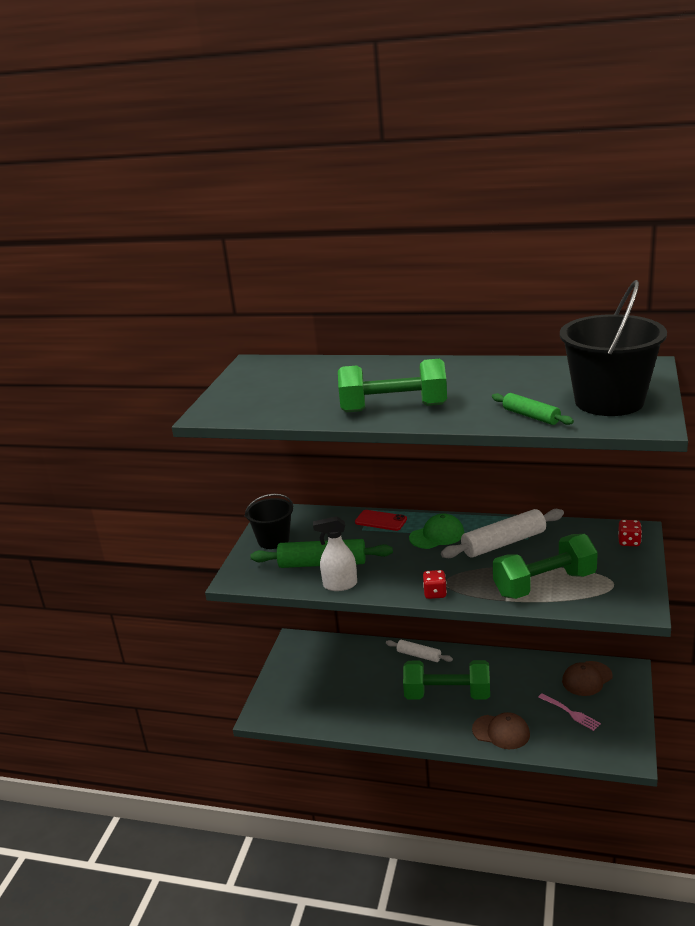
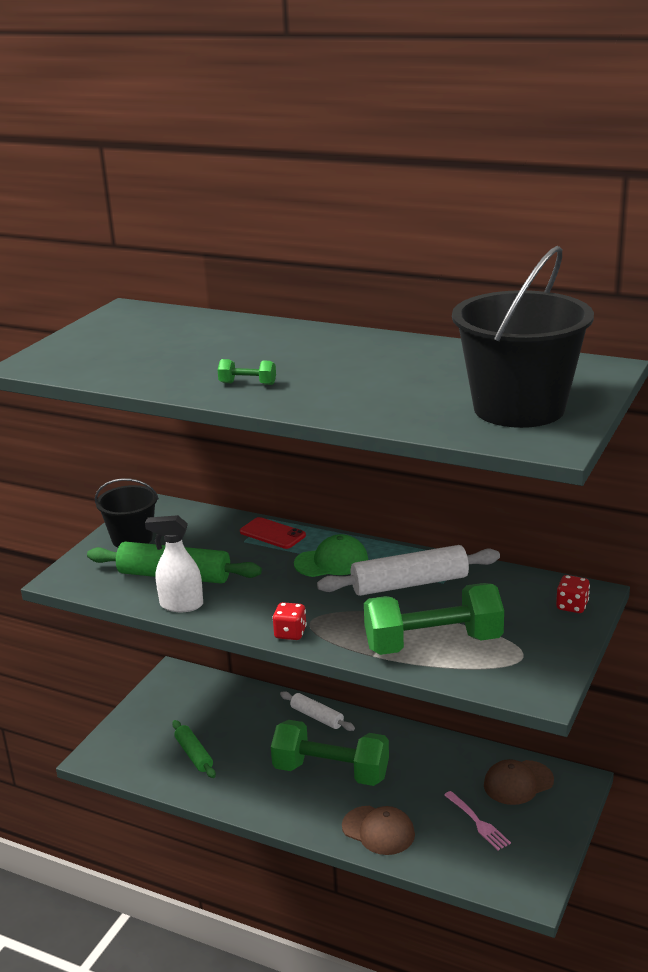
camera: 10 degrees right, 0 degrees up
(394, 408) = (247, 384): green dumbbell -> green dumbbell, size x0.40
(531, 416) = (406, 414): green rolling pin -> green rolling pin (194, 754)

